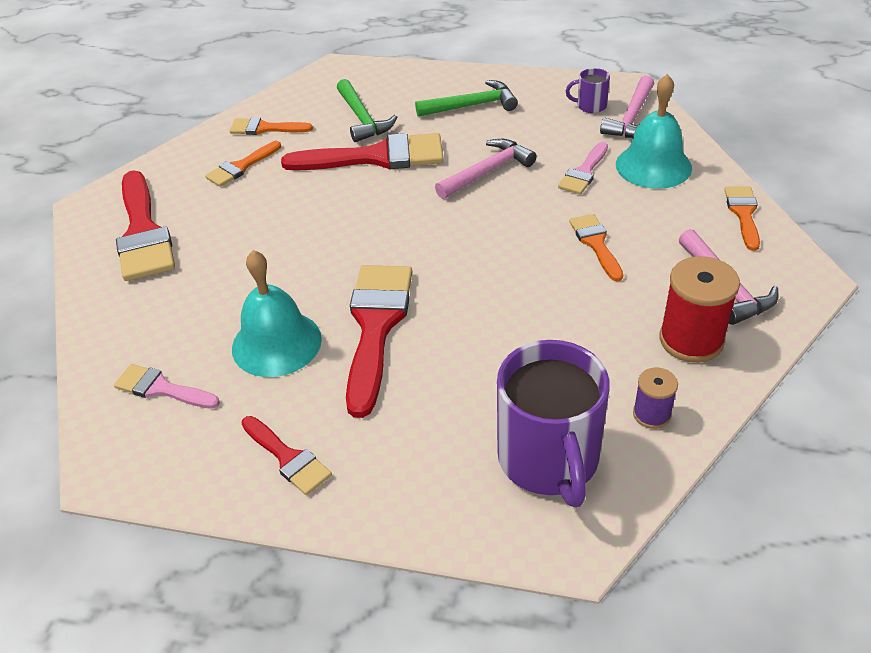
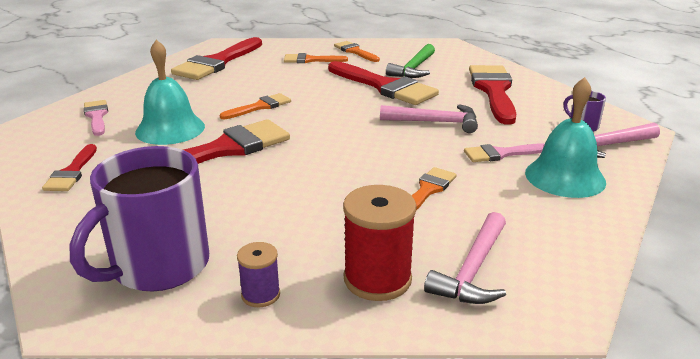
camera: 45 degrees right, 15 degrees down
(472, 106) = (494, 91): green hammer -> red brush
(743, 214) = (586, 242): orange brush -> orange brush (260, 107)

